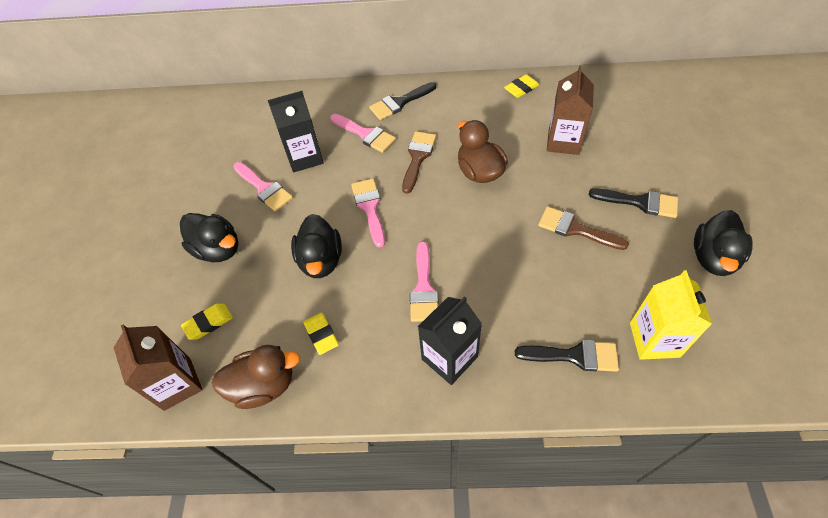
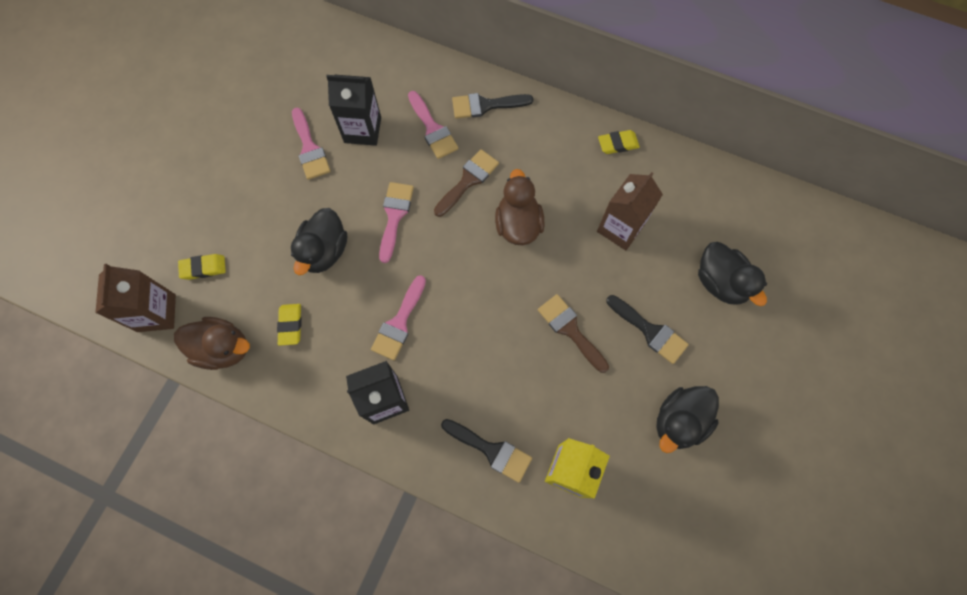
camera: 20 degrees right, 15 degrees up
(218, 249) = (241, 196): black duck -> black duck (720, 282)

